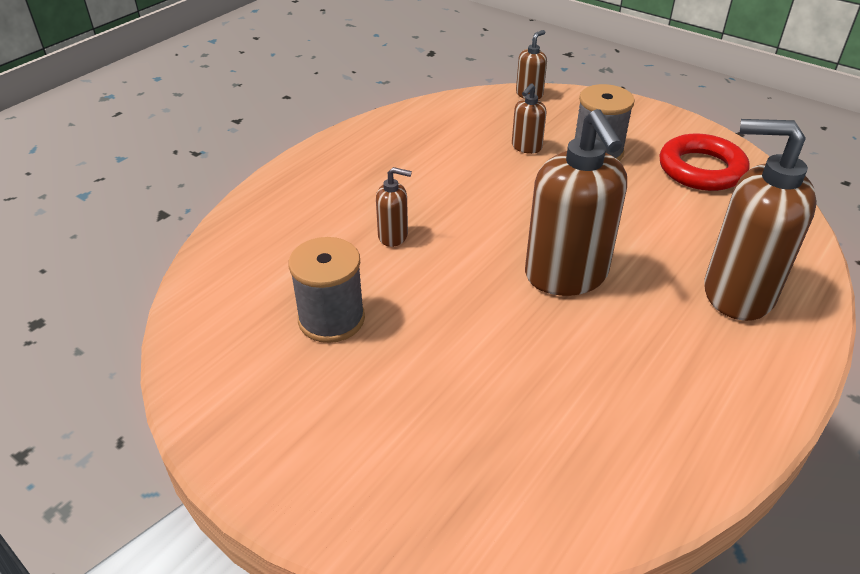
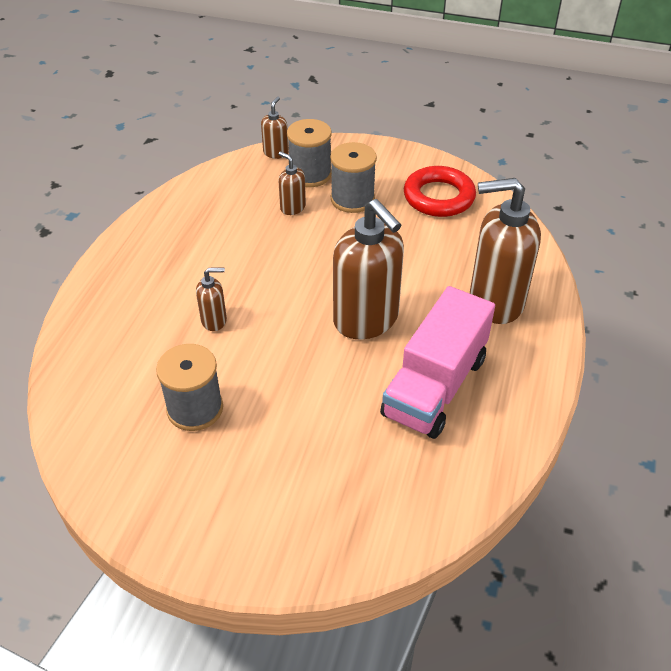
camera: 20 degrees left, 5 degrees up
(526, 147) = (292, 207): brown soap dispenser -> brown soap dispenser turned 120 degrees clockwise
(558, 120) = (310, 174): none -> grey spool
(625, 369) = (435, 386): none -> pink truck

